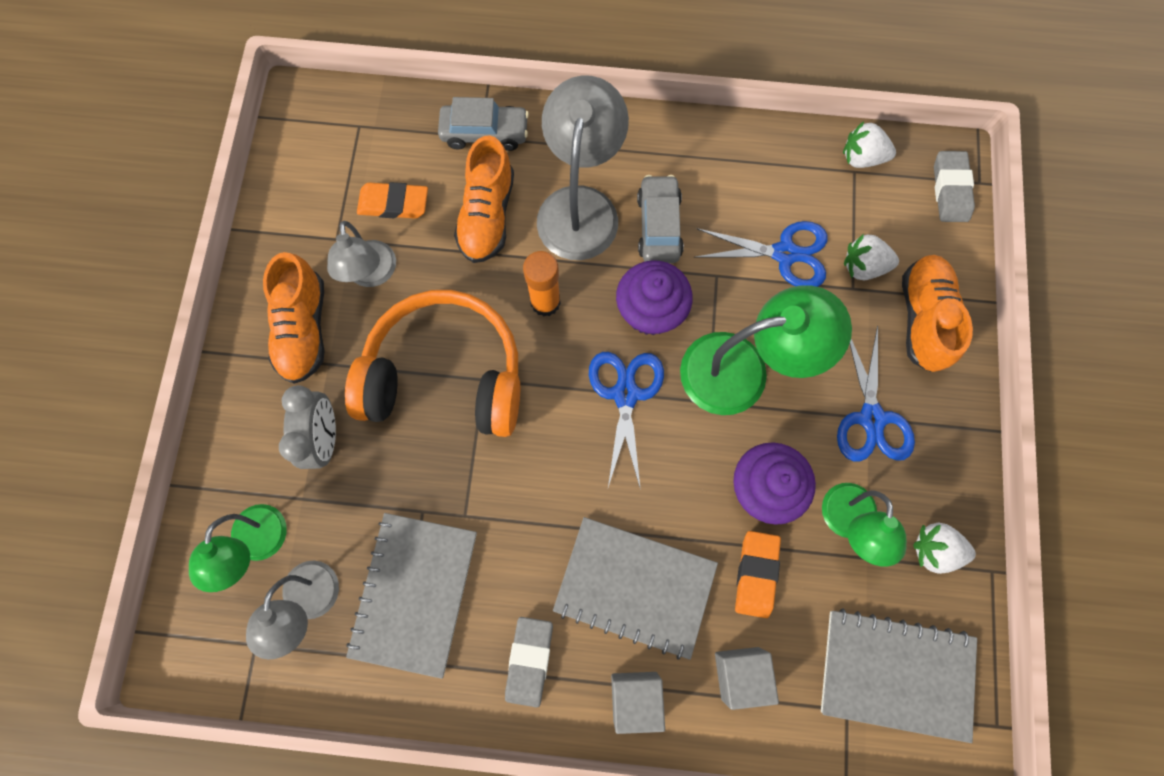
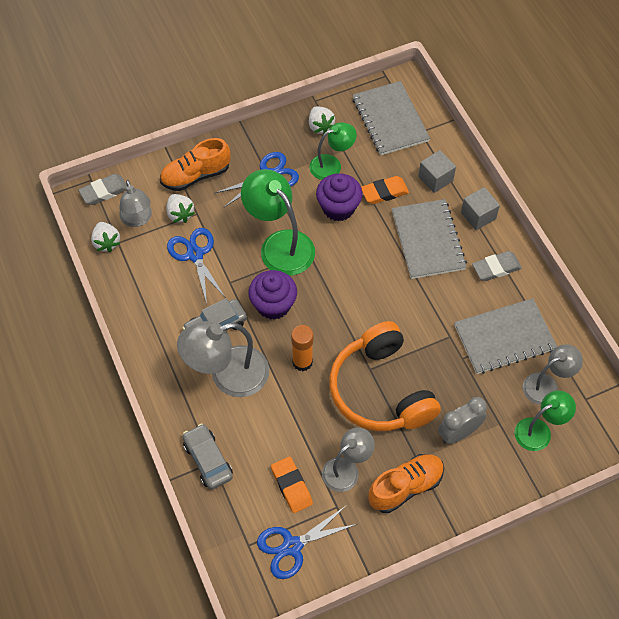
camera: 120 degrees left, 15 degrees down
(487, 215) = (266, 425): orange shoe -> none
(625, 394) = (330, 293): blue scissors -> blue scissors (292, 546)
(881, 210) = (137, 219): none -> grey lamp

